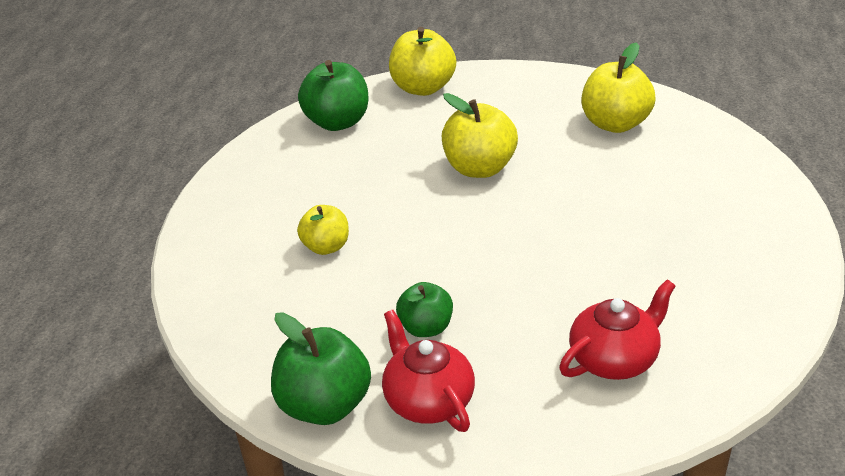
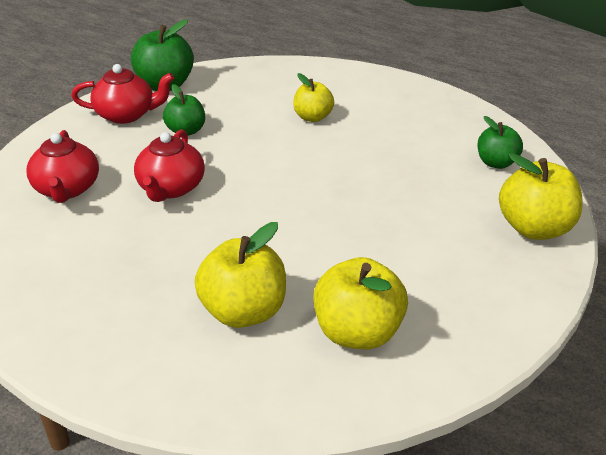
camera: 115 degrees right, 0 degrees up
(337, 122) = (496, 163): green apple -> green apple, size x0.62
(479, 168) = (352, 213): yellow apple -> yellow apple (243, 312)
(541, 285) = (171, 188): none -> red teapot

